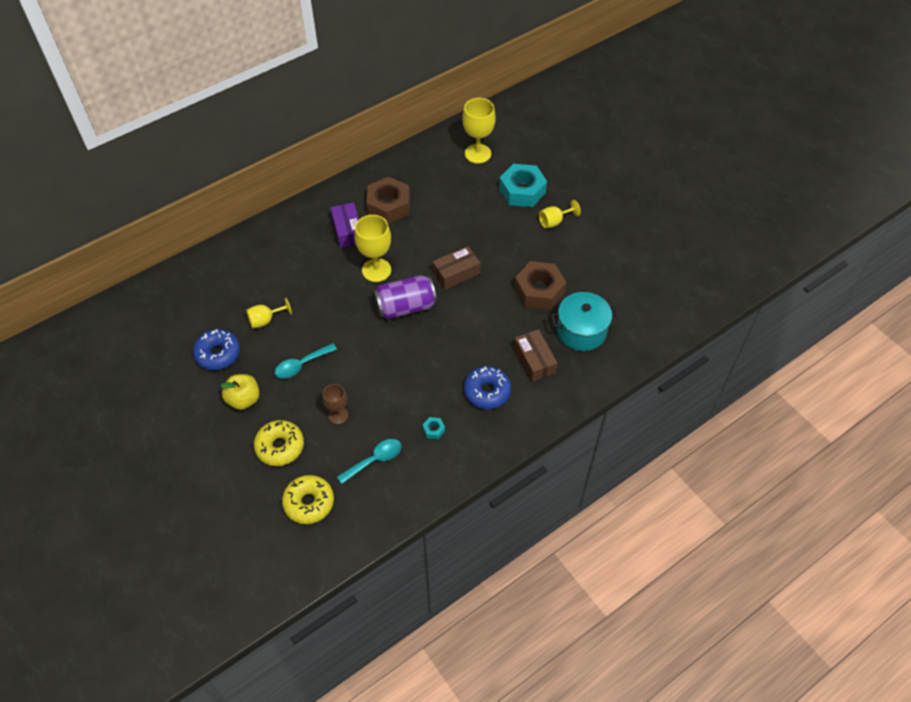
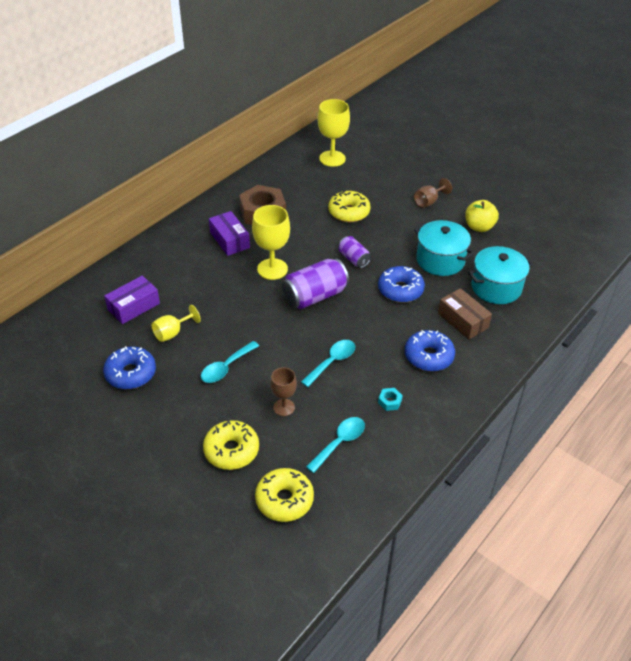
camera: 15 degrees left, 10 degrees down
(240, 286) = (133, 306): none -> purple box
(244, 399) = (174, 412): yellow apple -> yellow apple (479, 227)
(396, 379) = (332, 362): none -> turquoise spoon
(456, 273) = (353, 259): brown box -> purple can
(471, 220) = (349, 212): none -> yellow donut
(488, 316) = (400, 290): none -> blue donut
(522, 191) = (387, 182): turquoise nut -> none
(539, 290) = (440, 260): brown nut -> turquoise pot
(554, 221) = (428, 202): yellow goblet -> brown goblet

